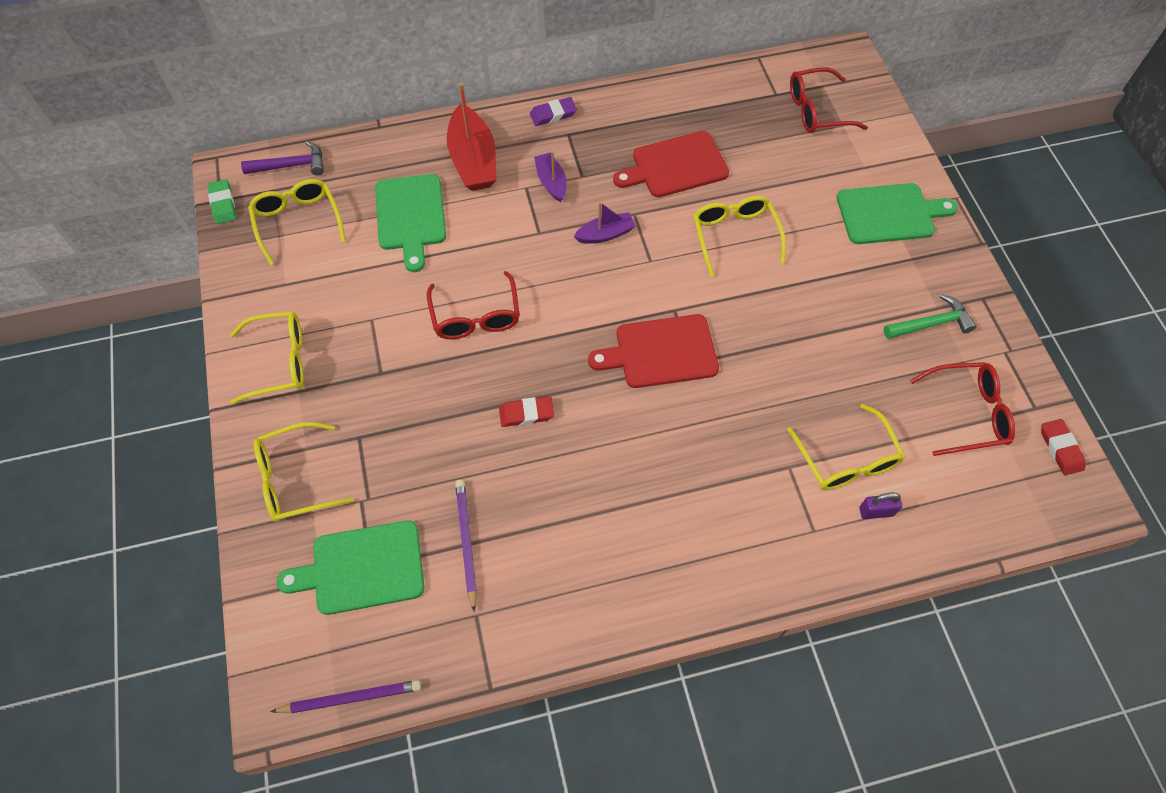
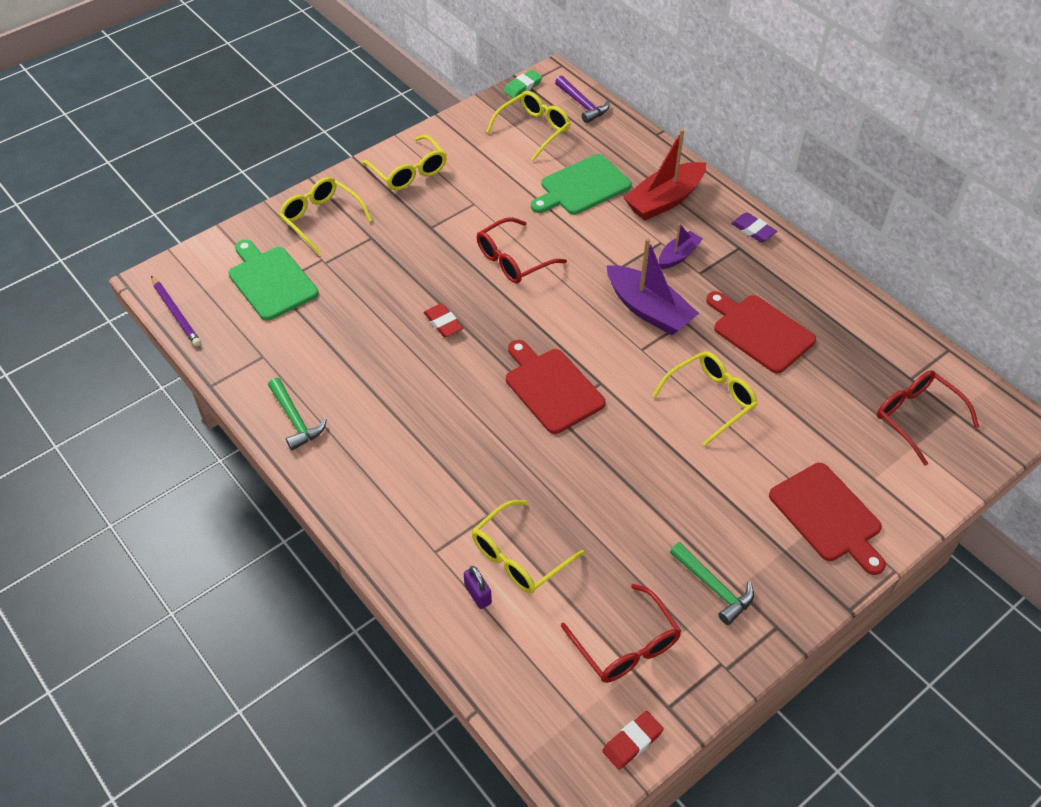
camera: 65 degrees right, 10 degrees down
(466, 542) = (317, 329): purple pencil -> none
(587, 609) = (295, 419): none -> green hammer
(605, 234) = (648, 310): purple boat -> purple boat, size x1.79
(889, 214) = (828, 516): green cutting board -> red cutting board

